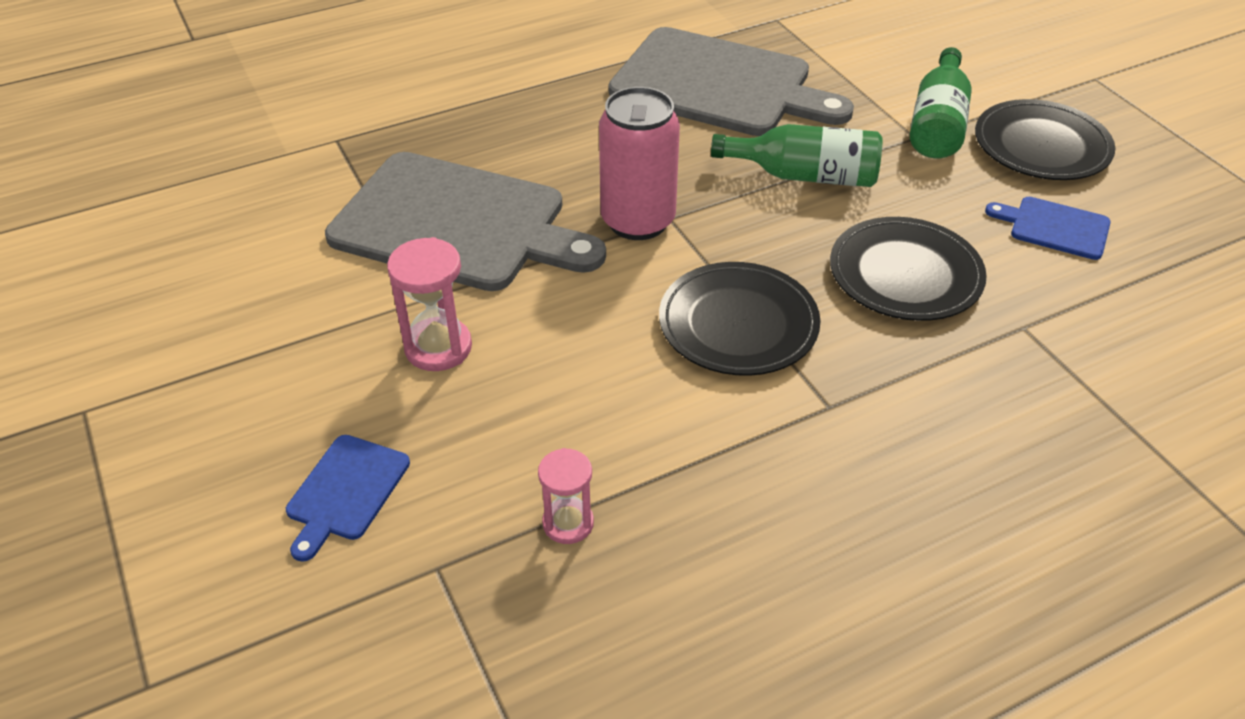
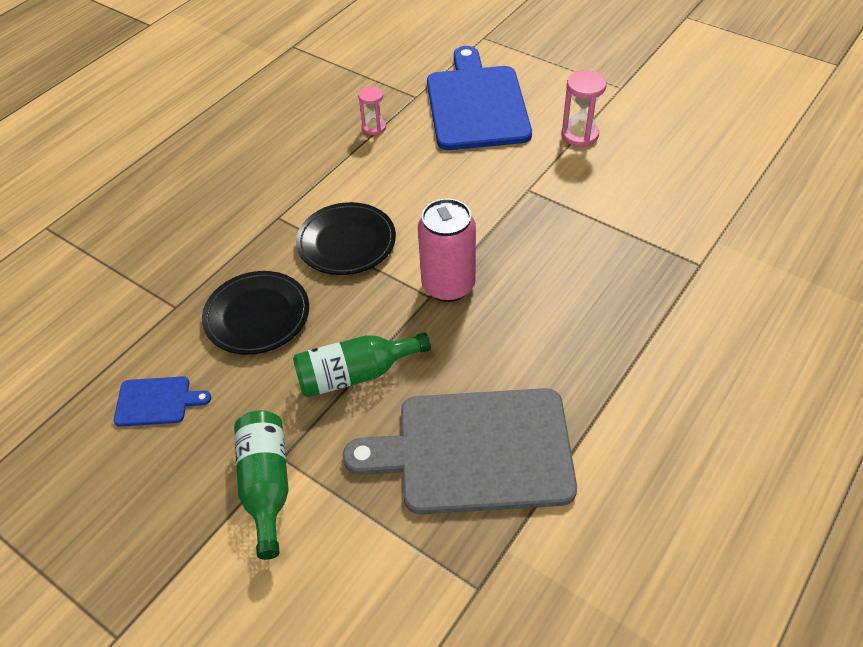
camera: 155 degrees right, 5 degrees up
(346, 491) = (476, 104): blue cutting board -> blue cutting board, size x2.29
(438, 347) = (495, 169): pink hourglass -> pink hourglass (579, 135)
(457, 224) = (556, 238): grey cutting board -> none
(1041, 146) = (170, 495): black plate -> none

